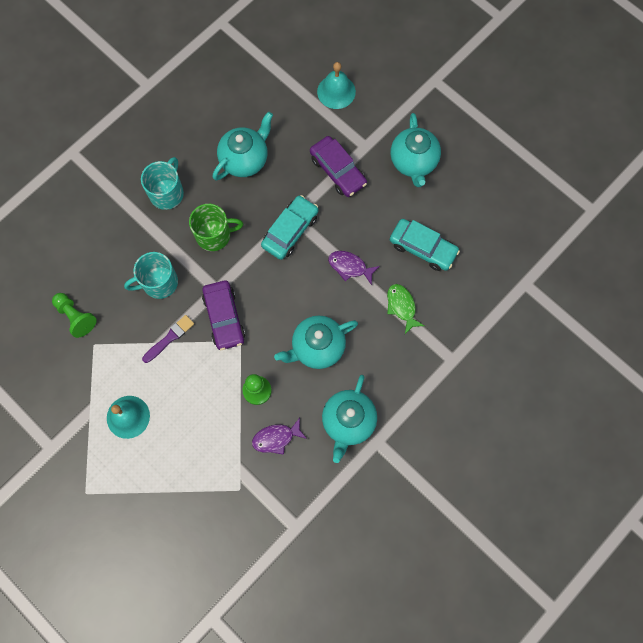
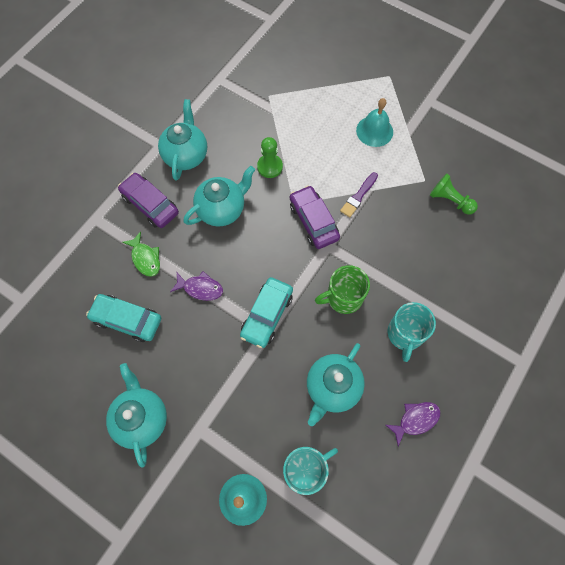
camera: 170 degrees right, 5 degrees down
(159, 282) = (384, 242): turquoise mug -> turquoise mug (305, 470)
(276, 438) = (246, 134): purple fish -> purple fish (415, 420)
(337, 171) = (227, 392): purple car -> purple car (150, 204)

